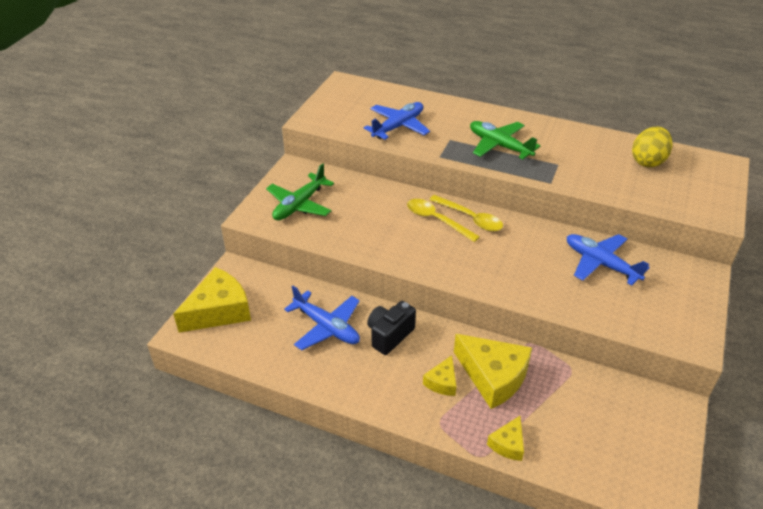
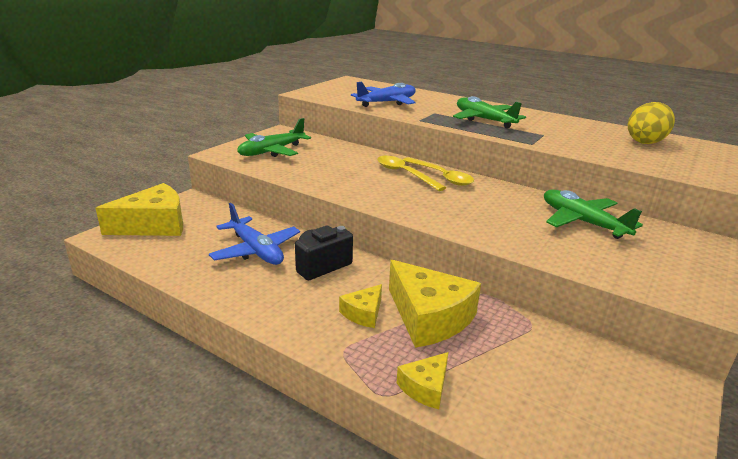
camera: 10 degrees right, 15 degrees down
(600, 263) = (582, 222): blue plane -> green plane

